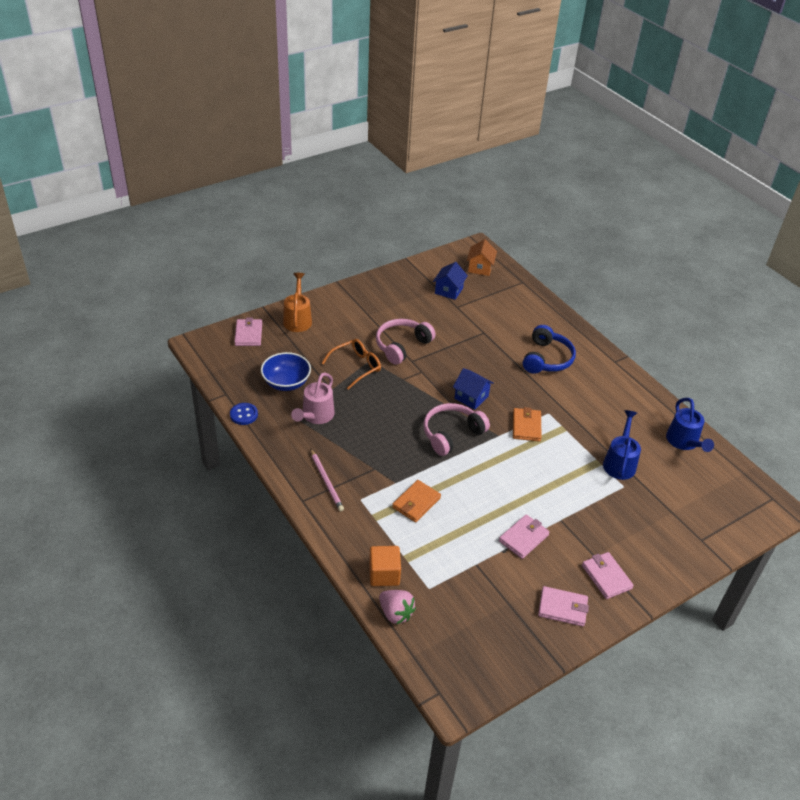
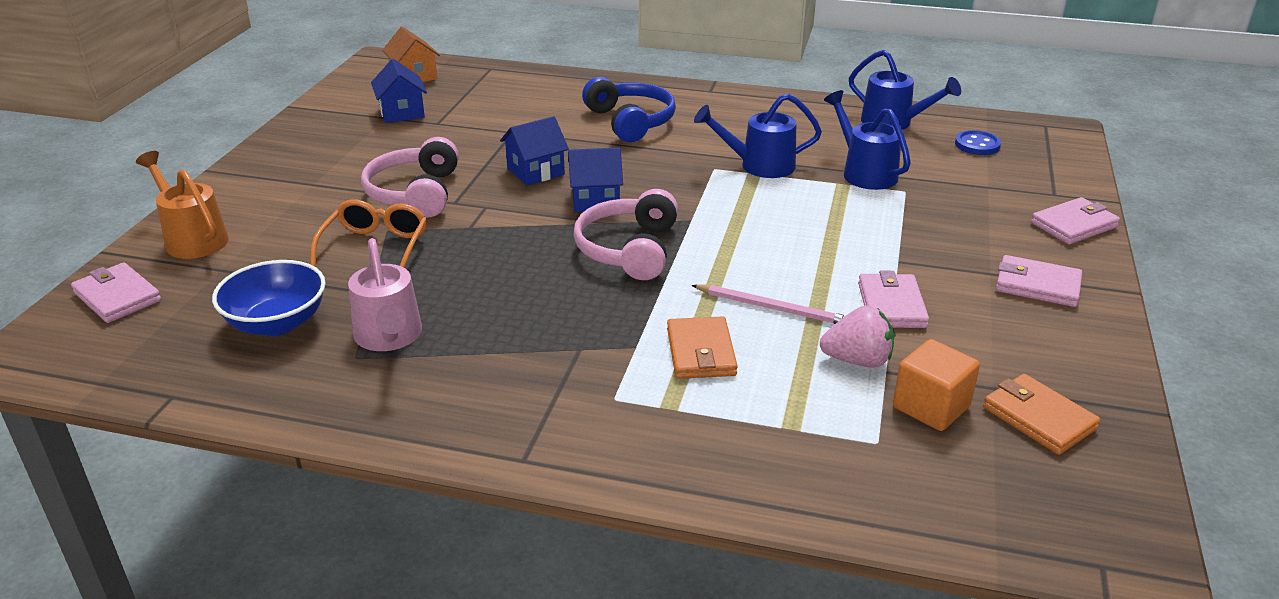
camera: 40 degrees left, 10 degrees down
(244, 415) = (248, 406): blue button -> blue button (977, 145)
(326, 481) = (527, 409): pink pencil -> pink pencil (772, 308)
(384, 574) = (793, 470): orange cube -> orange cube (931, 407)
(395, 613) = (887, 509): pink strawberry -> pink strawberry (857, 360)
(465, 364) = (535, 171): none -> blue house
(526, 426) = (709, 193): orange wallet -> orange wallet (1038, 418)
(562, 608) = (1053, 348): pink wallet -> pink wallet (1074, 225)
(572, 425) = (759, 165): none -> blue watering can

